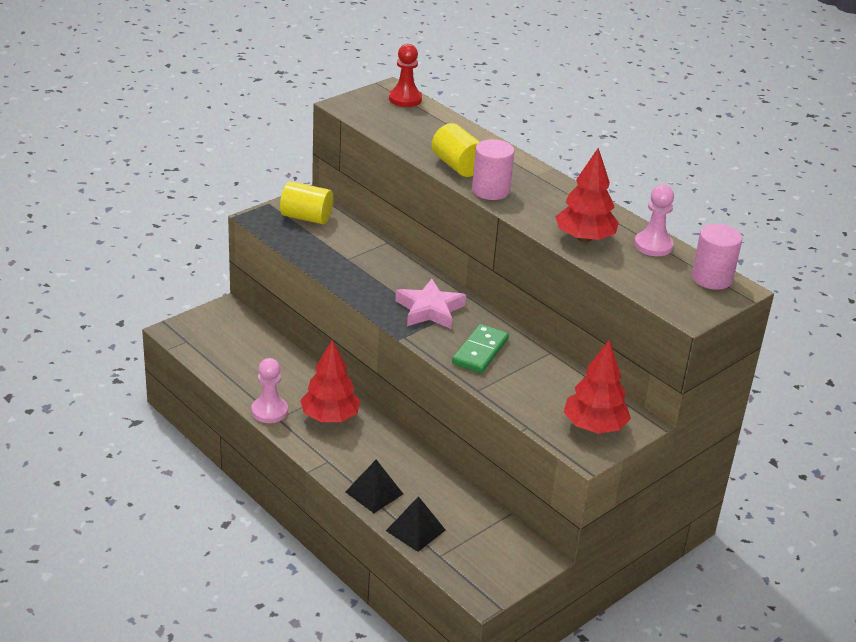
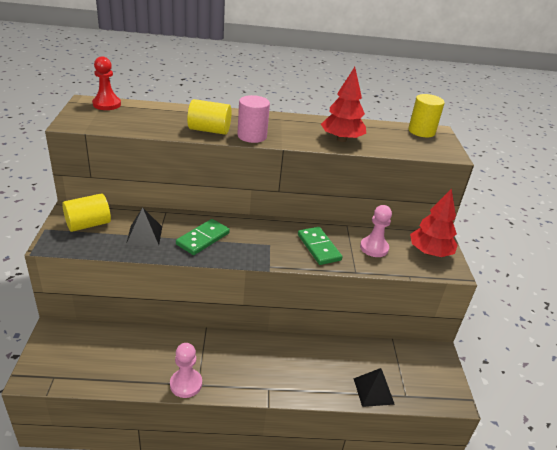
camera: 50 degrees left, 0 degrees up
(330, 417) = (227, 357): red tree -> none
(374, 493) = (321, 387): black pyramid -> black pyramid (144, 235)
(383, 282) = (203, 239): none -> green domino
(430, 310) = (255, 239): pink star -> none
(653, 245) = (372, 128): pink pawn -> pink pawn (374, 248)
(711, 278) = (421, 131): pink cylinder -> yellow cylinder

